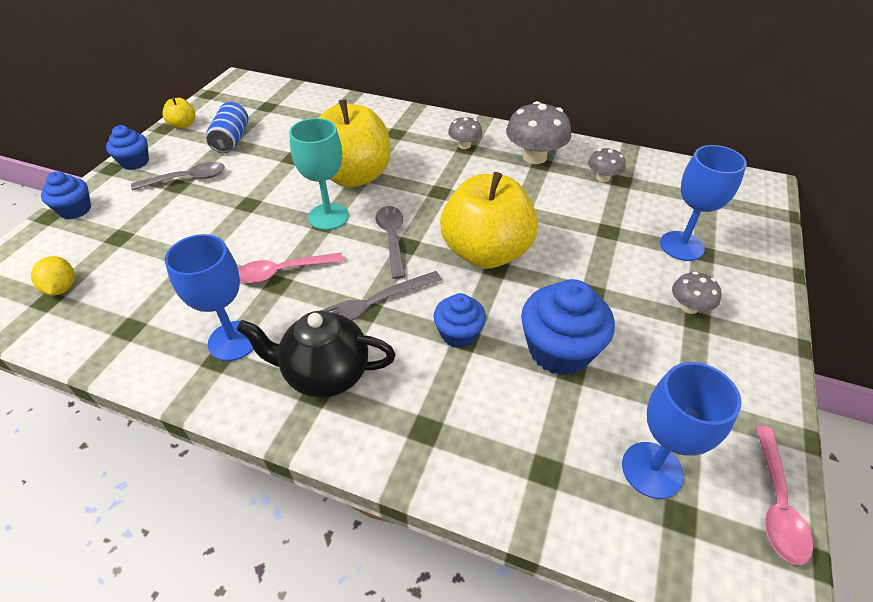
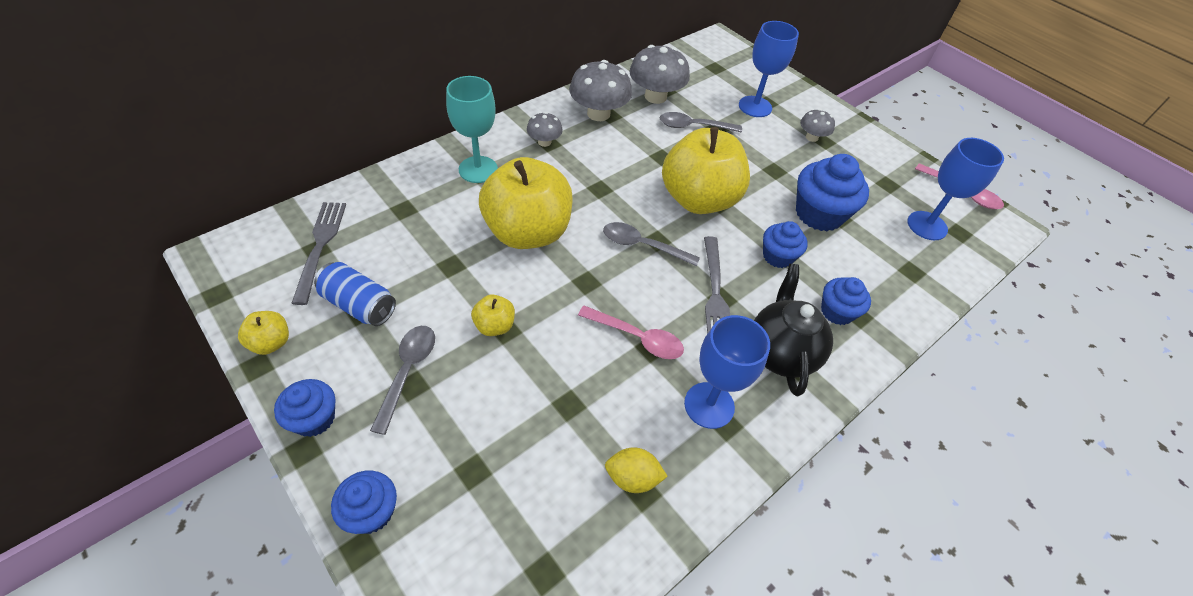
camera: 65 degrees left, 5 degrees up
(62, 288) = (532, 552): yellow lemon -> yellow lemon (632, 478)
(249, 197) = (494, 326): none -> yellow apple
(270, 106) = (320, 246): none -> grey fork
(283, 272) = (637, 337): pink spoon -> pink spoon turned 75 degrees counterclockwise
(325, 374) = (780, 353): black teapot -> black teapot turned 150 degrees clockwise
(328, 216) = (578, 275): turquoise goblet -> turquoise goblet (478, 169)
(416, 407) = (837, 312): none -> blue cupcake
(590, 215) = (693, 126): none -> grey spoon
(603, 178) = (655, 96): grey mushroom -> grey mushroom, size x1.82

